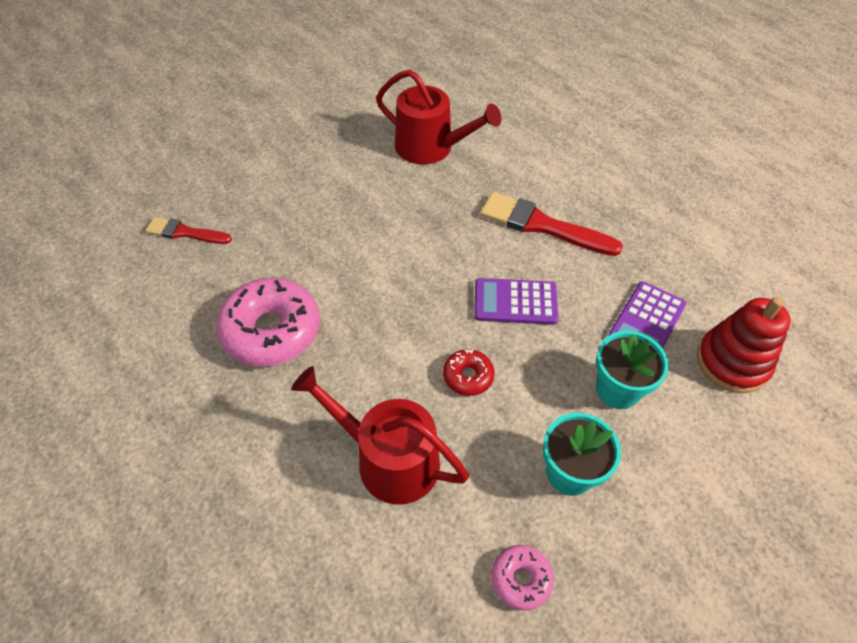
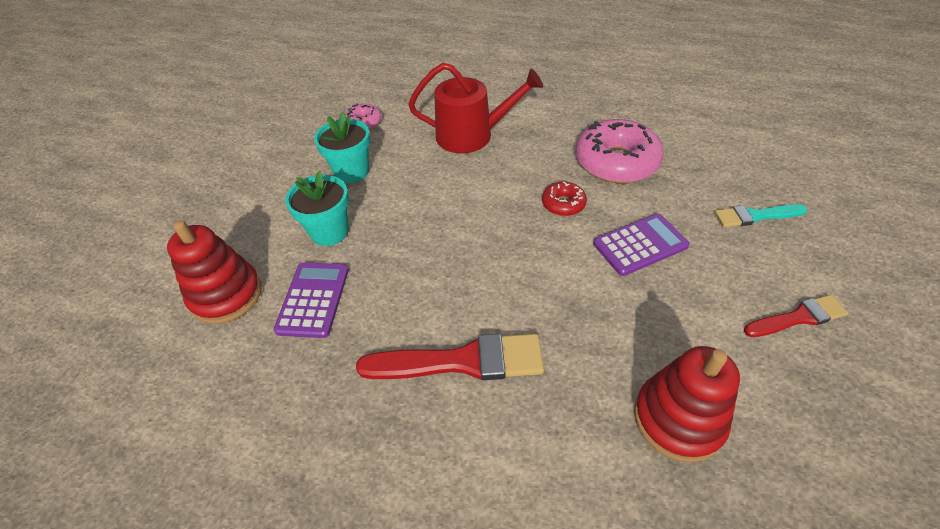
camera: 155 degrees right, 5 degrees down
(185, 232) = (775, 193): red brush -> red brush (798, 317)
(229, 223) = (755, 216): none -> turquoise brush
(430, 147) = (678, 419): red watering can -> red stacking toy
(468, 376) = (451, 194): red donut -> red donut (563, 204)
(515, 302) = (445, 262): purple calculator -> purple calculator (640, 245)

